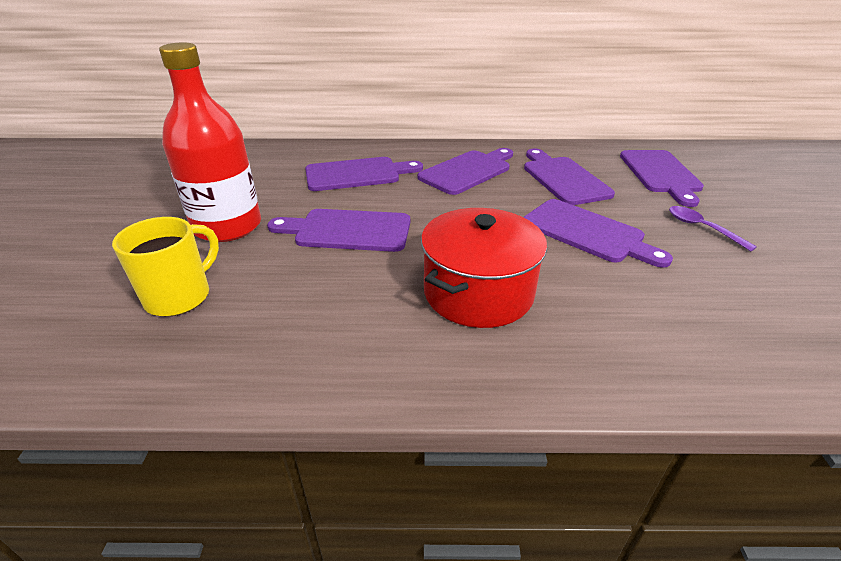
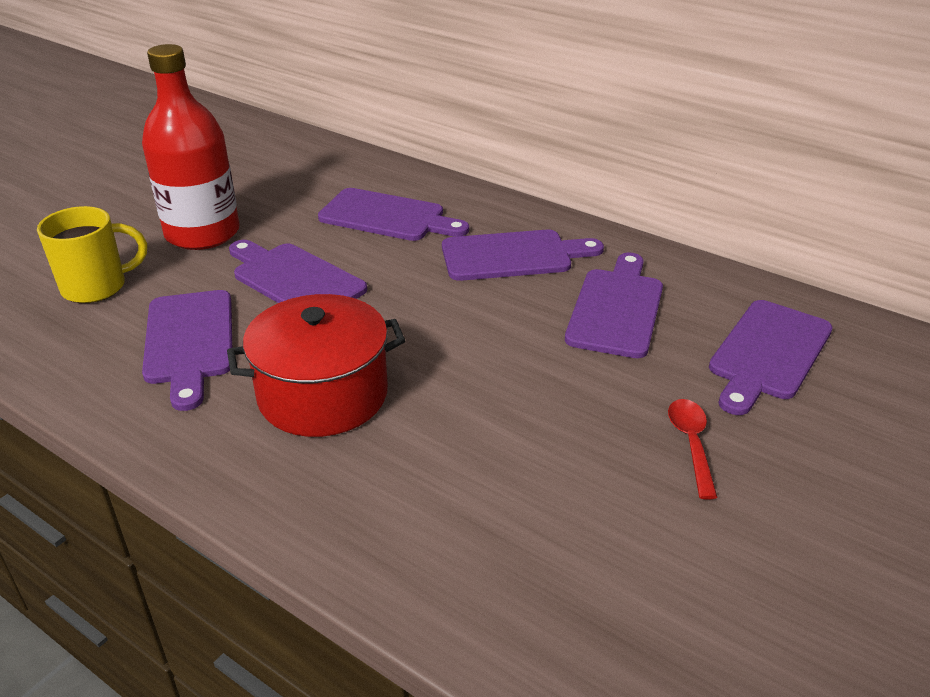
camera: 35 degrees right, 0 degrees up
(587, 232) = (533, 385): purple cutting board -> purple cutting board (189, 341)
(701, 228) = (691, 444): purple spoon -> red spoon

